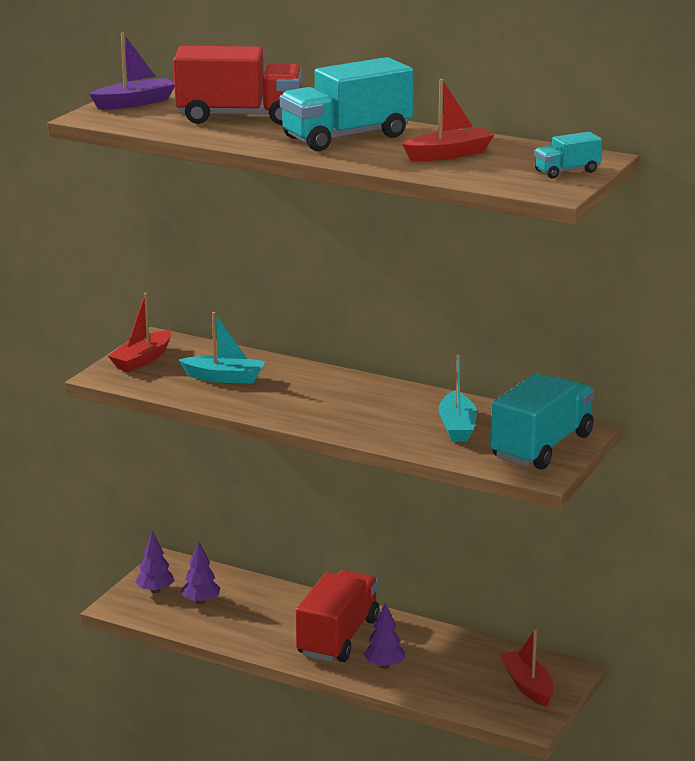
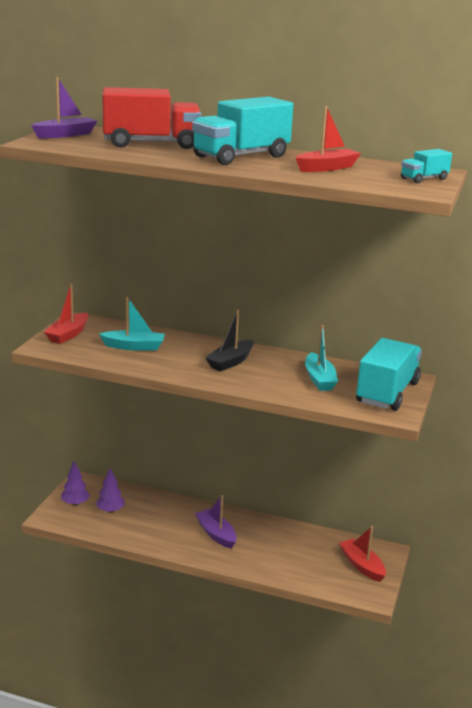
camera: 10 degrees left, 0 degrees up
(338, 637) = (216, 534): red truck -> purple boat
(346, 401) = (230, 362): none -> black boat
(384, 665) = (255, 555): purple tree -> none

